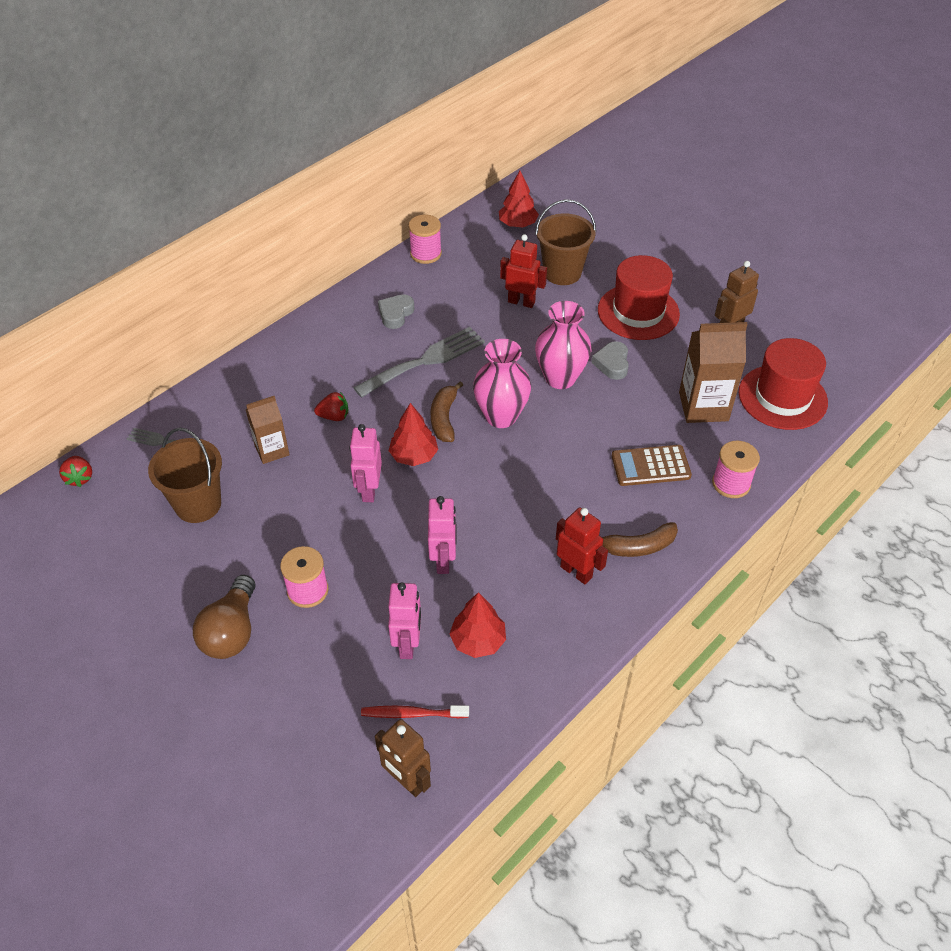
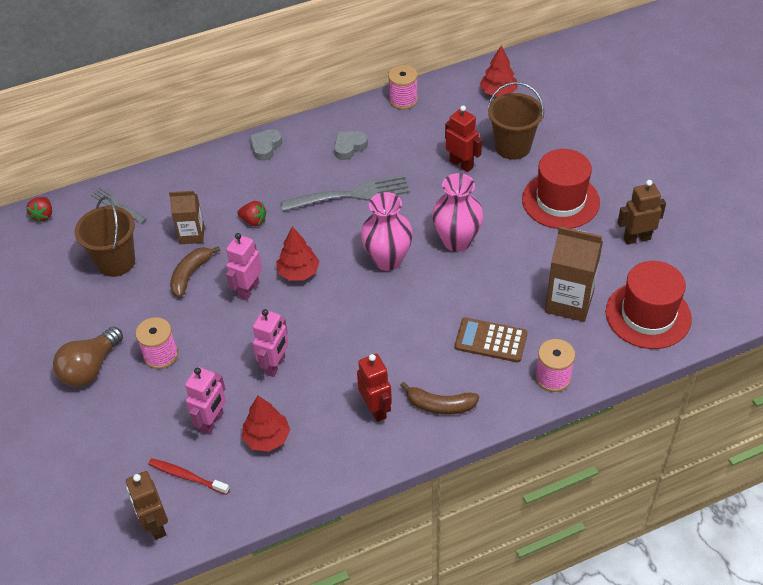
camera: 25 degrees right, 0 degrees up
(444, 418) = (340, 248): brown banana -> brown banana (190, 274)
(612, 363) = (509, 241): grey heart -> grey heart (265, 147)

